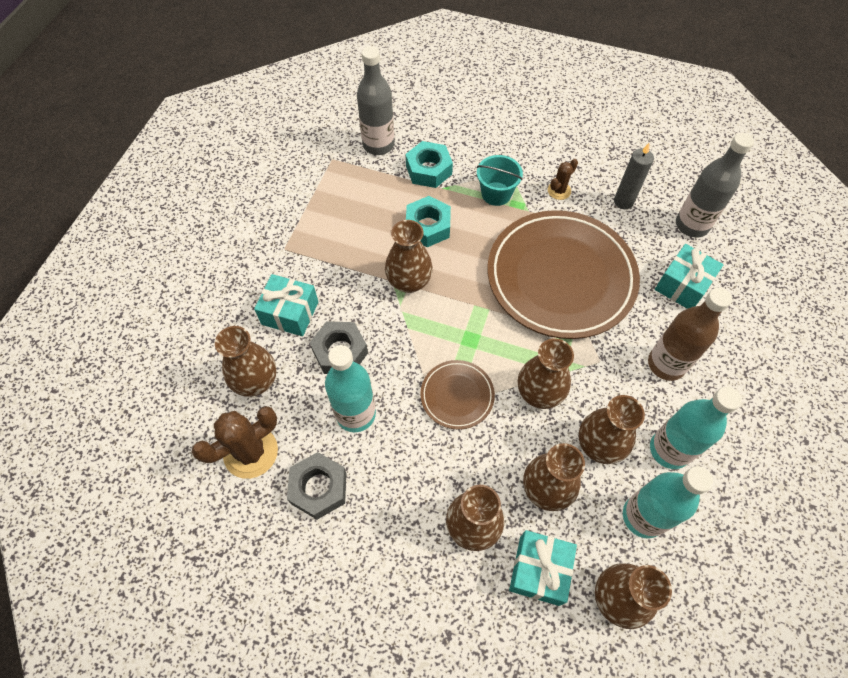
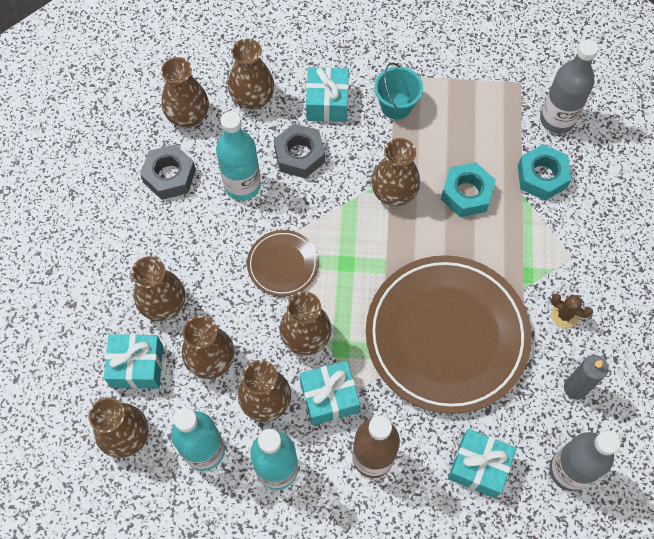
camera: 75 degrees right, 5 degrees up
(251, 452) = (188, 116): brown cactus -> brown vase
(496, 194) = (535, 250): turquoise bucket -> turquoise bucket (396, 105)
(603, 386) = (329, 397): none -> turquoise gift

